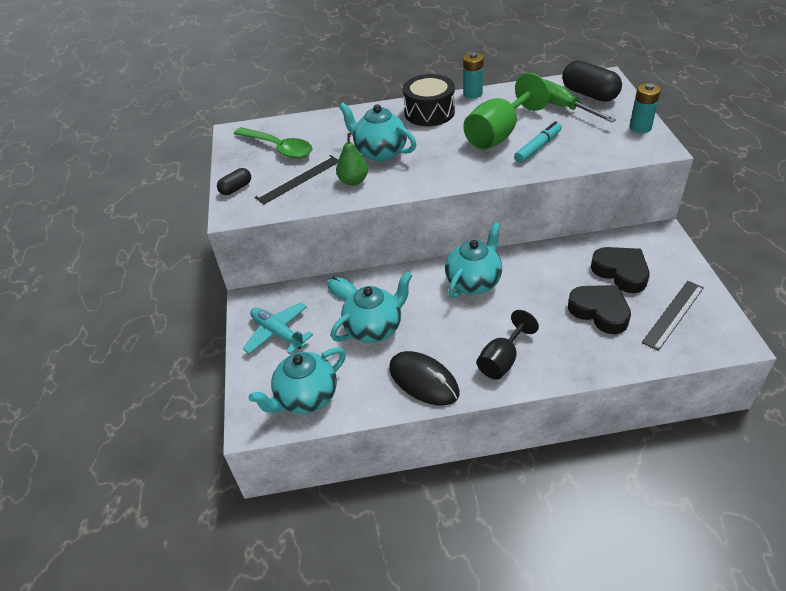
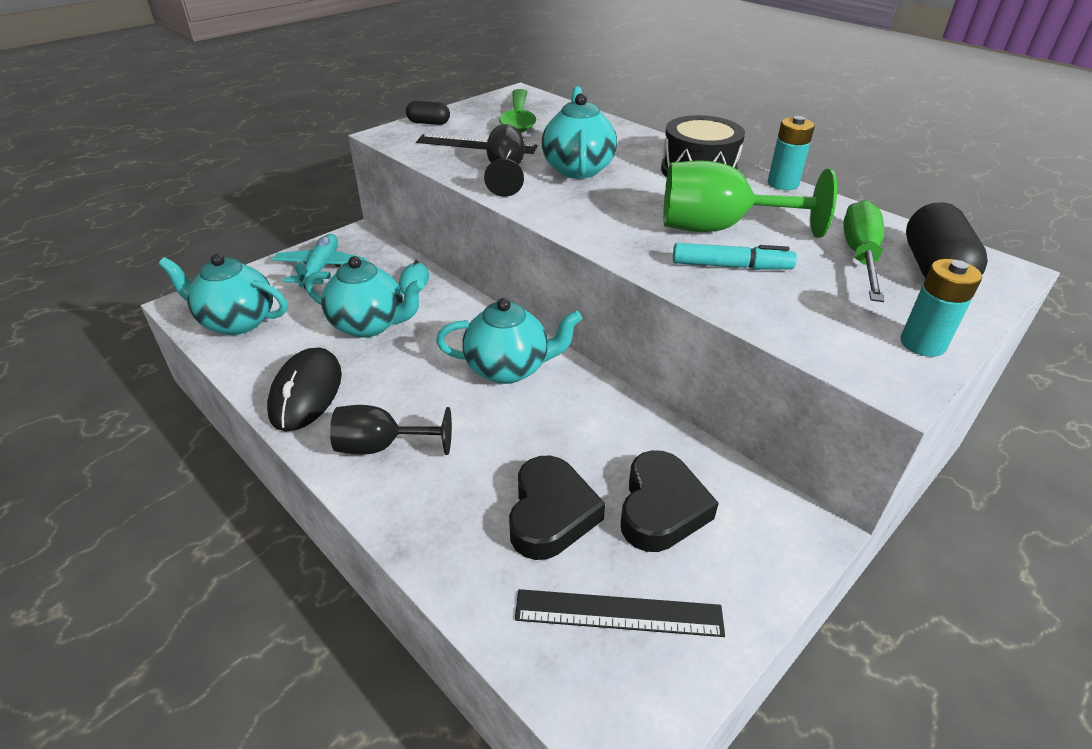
camera: 50 degrees right, 5 degrees down
(353, 181) = (505, 172): green pear -> black goblet

